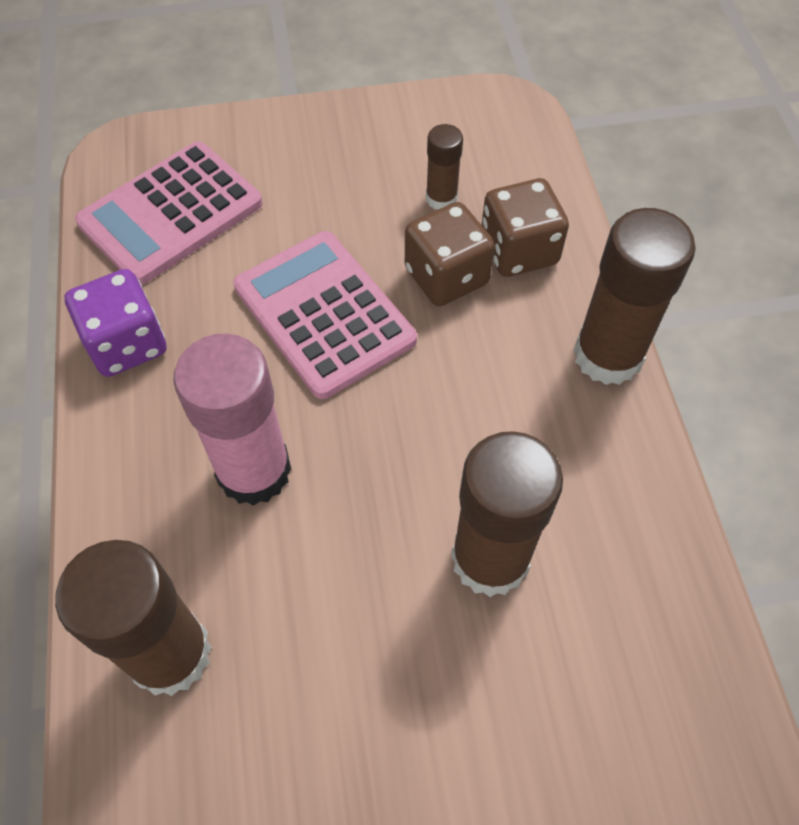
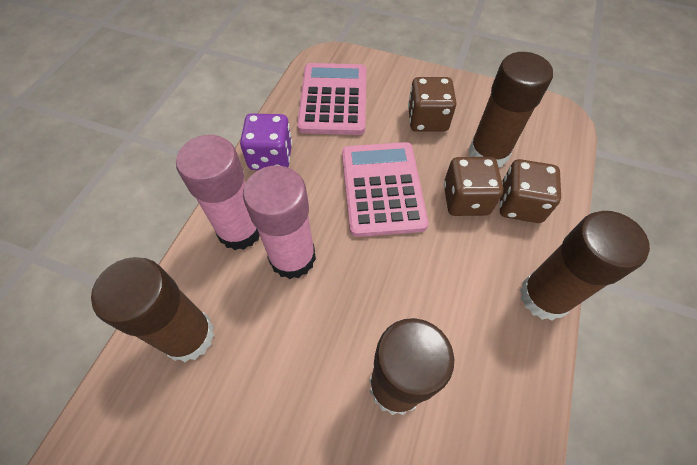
camera: 30 degrees right, 0 degrees up
(149, 472) = (240, 230): none -> pink glue stick
(171, 213) = (333, 99): pink calculator -> pink calculator turned 105 degrees clockwise
(331, 185) = (427, 120): none -> brown dice
(441, 198) = (488, 153): brown glue stick -> brown glue stick, size x1.93

